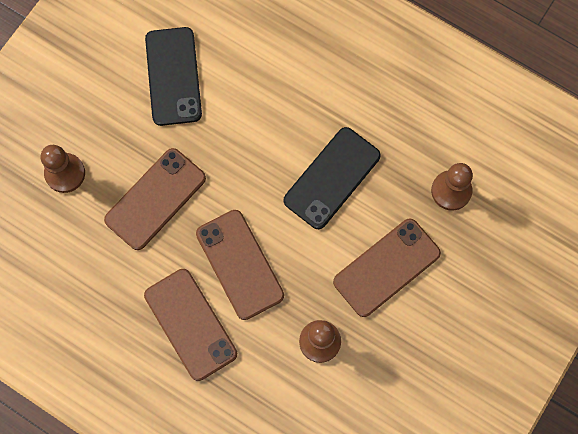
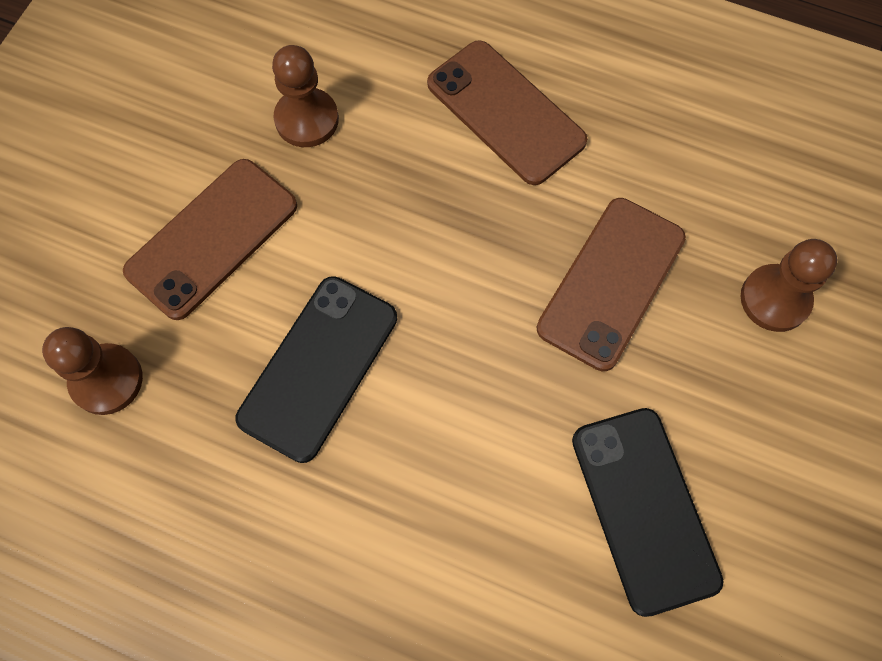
camera: 170 degrees right, 5 degrees down
(239, 264) = (449, 206): brown phone -> none

